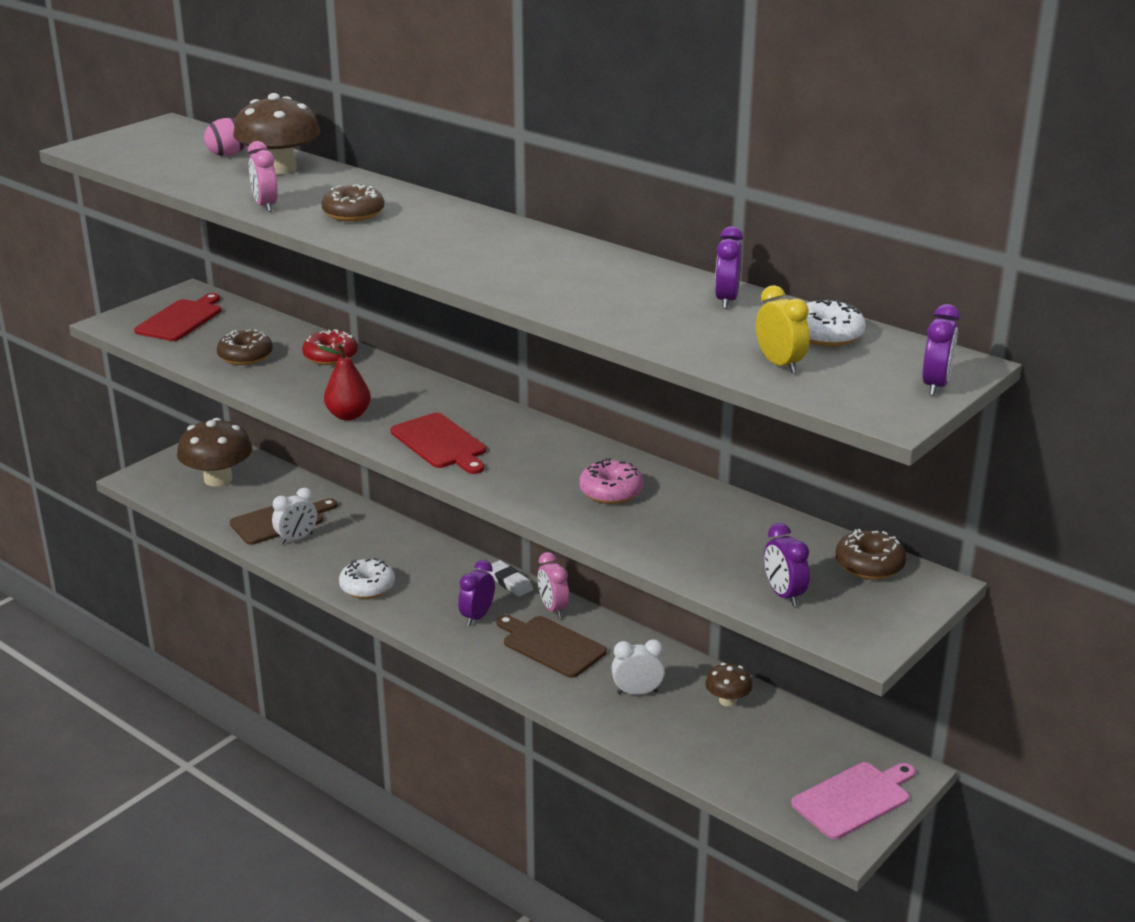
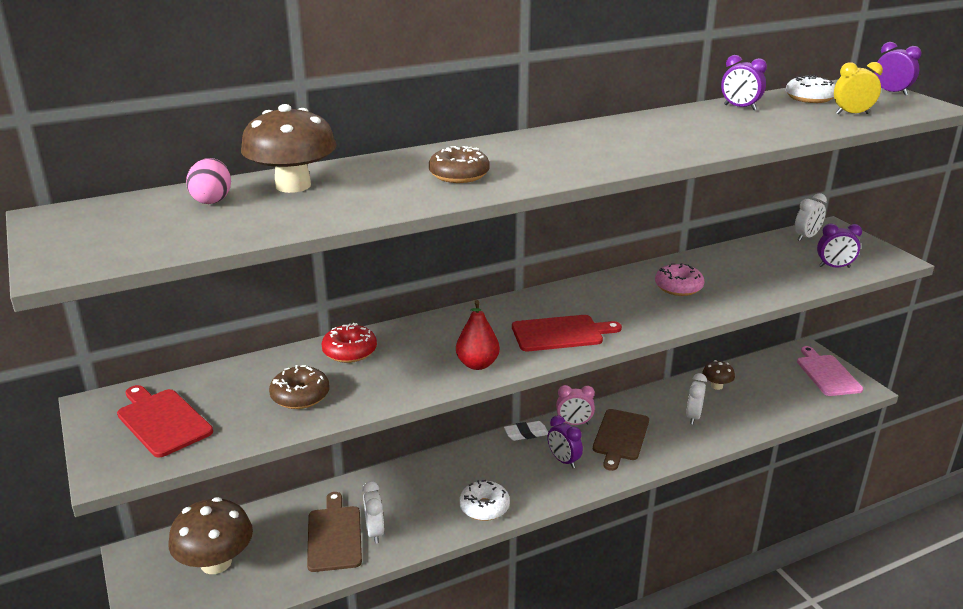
camera: 65 degrees left, 0 degrees up
(265, 206) = (395, 203): pink clock -> none
(551, 645) = (620, 437): brown cutting board -> brown cutting board turned 45 degrees counterclockwise
(869, 565) = (806, 237): brown donut -> white clock

